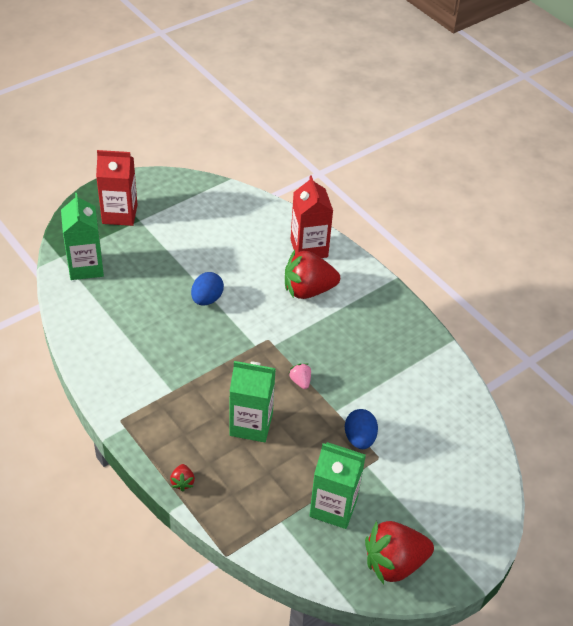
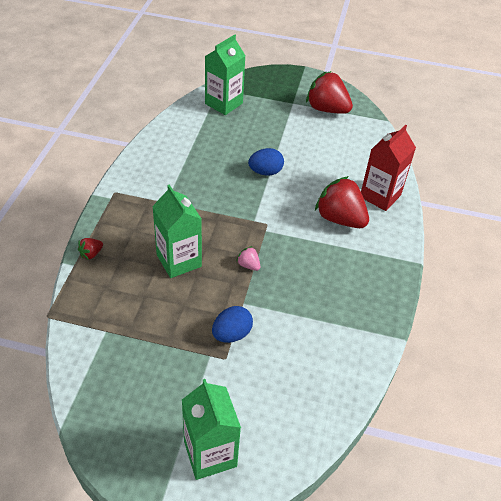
camera: 50 degrees right, 0 degrees up
(120, 214) = (286, 92): red carton -> none
(300, 381) = (248, 265): pink strawberry -> pink strawberry turned 75 degrees counterclockwise
(333, 507) = (148, 356): green carton -> green carton (210, 454)
(394, 563) = (127, 433): red strawberry -> red strawberry (327, 109)

